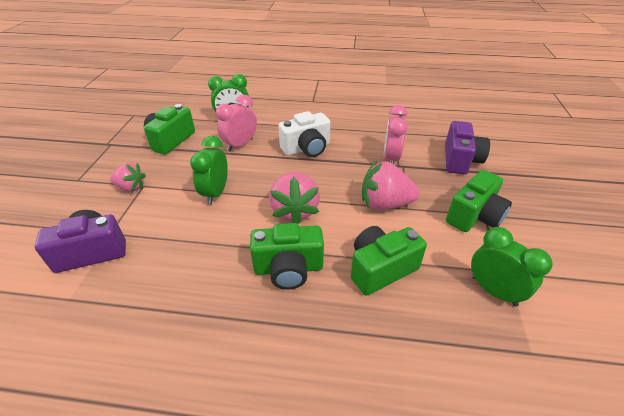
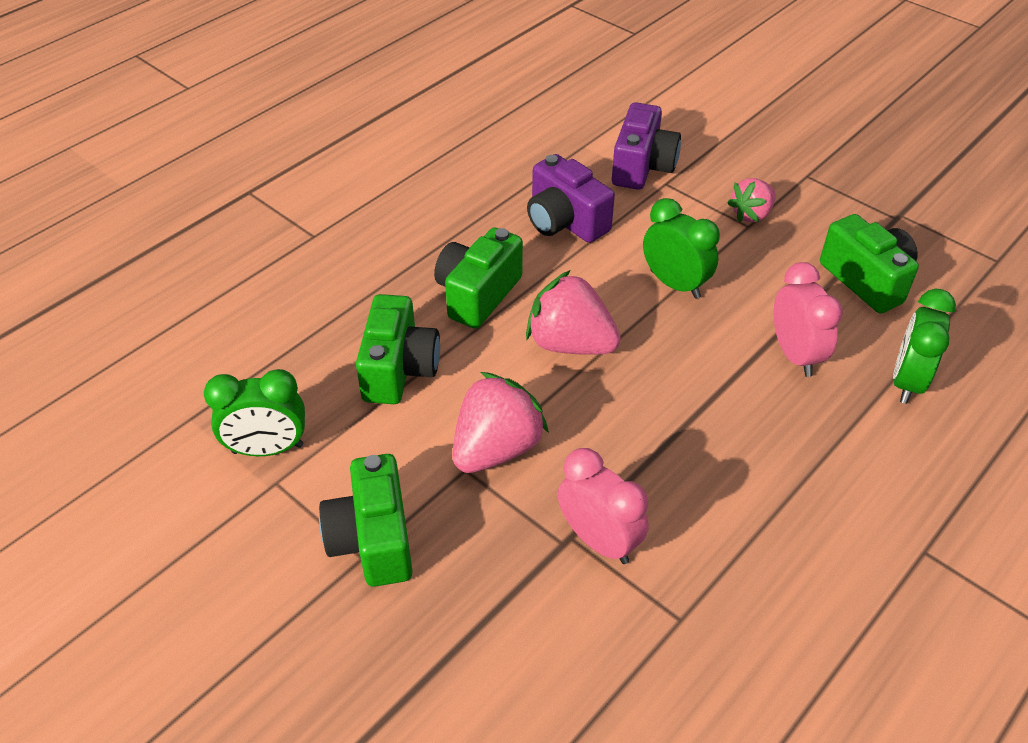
camera: 125 degrees right, 5 degrees up
(306, 148) = (721, 436): white camera -> none
(460, 160) = (504, 653): purple camera -> purple camera (565, 222)

